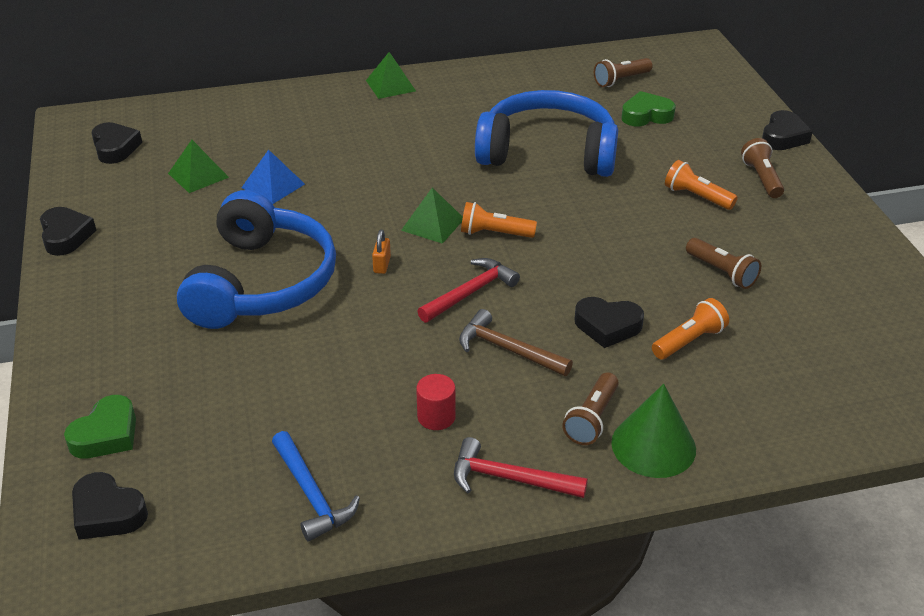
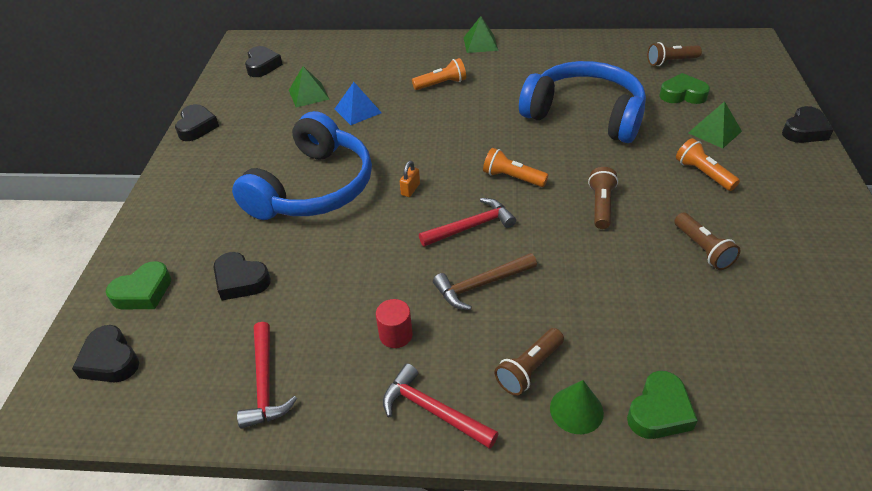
camera: 20 degrees right, 5 degrees up
(312, 494) = (265, 383): blue hammer -> red hammer
(432, 224) = (465, 161): green pyramid -> green pyramid (714, 132)
(507, 350) = (481, 285): brown hammer -> brown hammer turned 75 degrees counterclockwise
(607, 326) = (577, 281): black heart -> black heart (241, 280)
(653, 445) = (576, 410): green cone -> green cone, size x0.66
(689, 341) = (648, 311): orange flashlight -> orange flashlight (441, 84)
(732, 429) = (659, 411): none -> green heart
(761, 178) = (771, 166): brown flashlight -> brown flashlight (601, 206)

